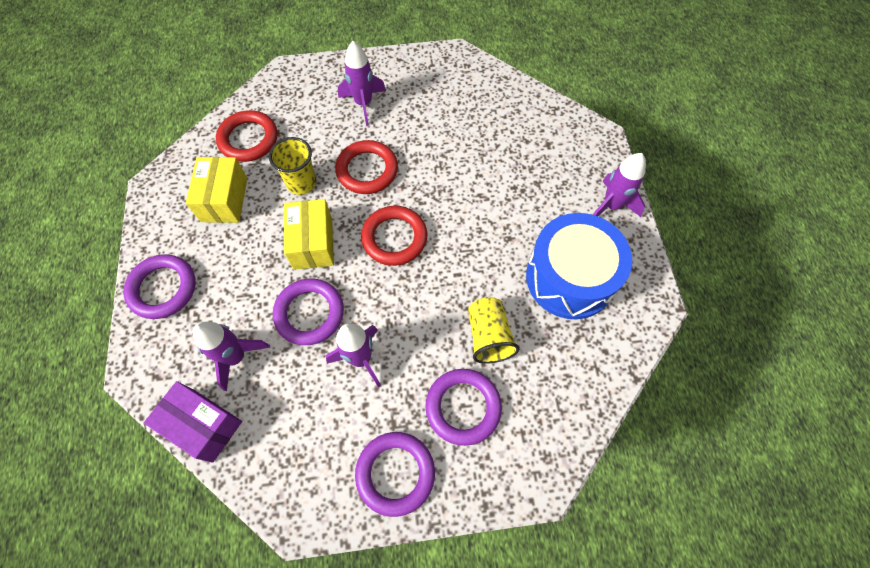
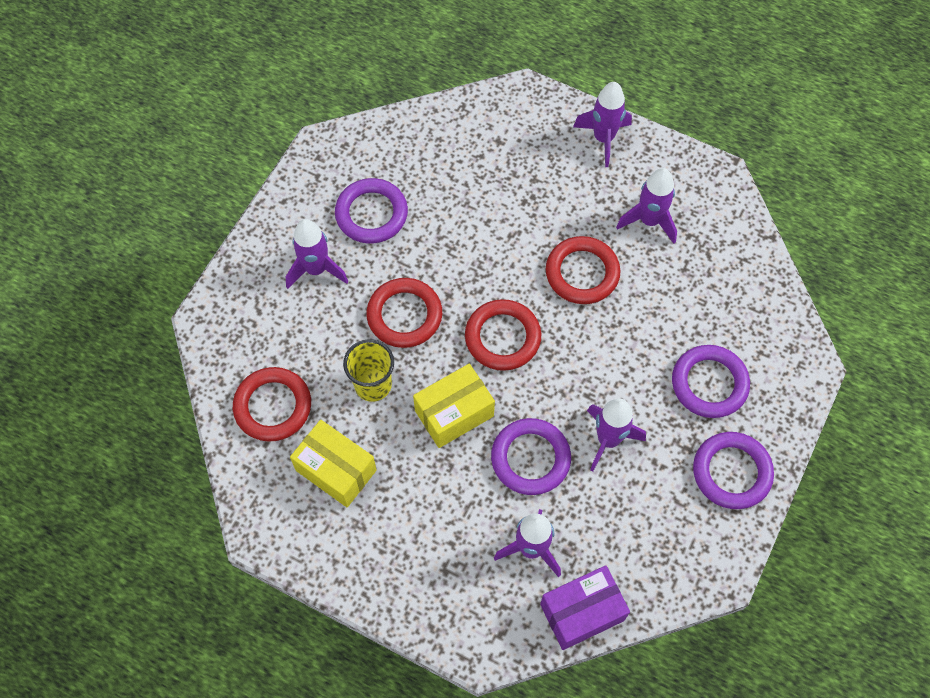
camera: 55 degrees left, 0 degrees up
(163, 288) = (403, 582): purple ring -> purple ring (371, 214)
(313, 243) = (454, 413): yellow box -> yellow box turned 60 degrees counterclockwise
(487, 258) = (582, 273): none -> red ring
(488, 336) = (659, 322): yellow cup -> none
(570, 277) = (649, 221): blue drum -> purple rocket

